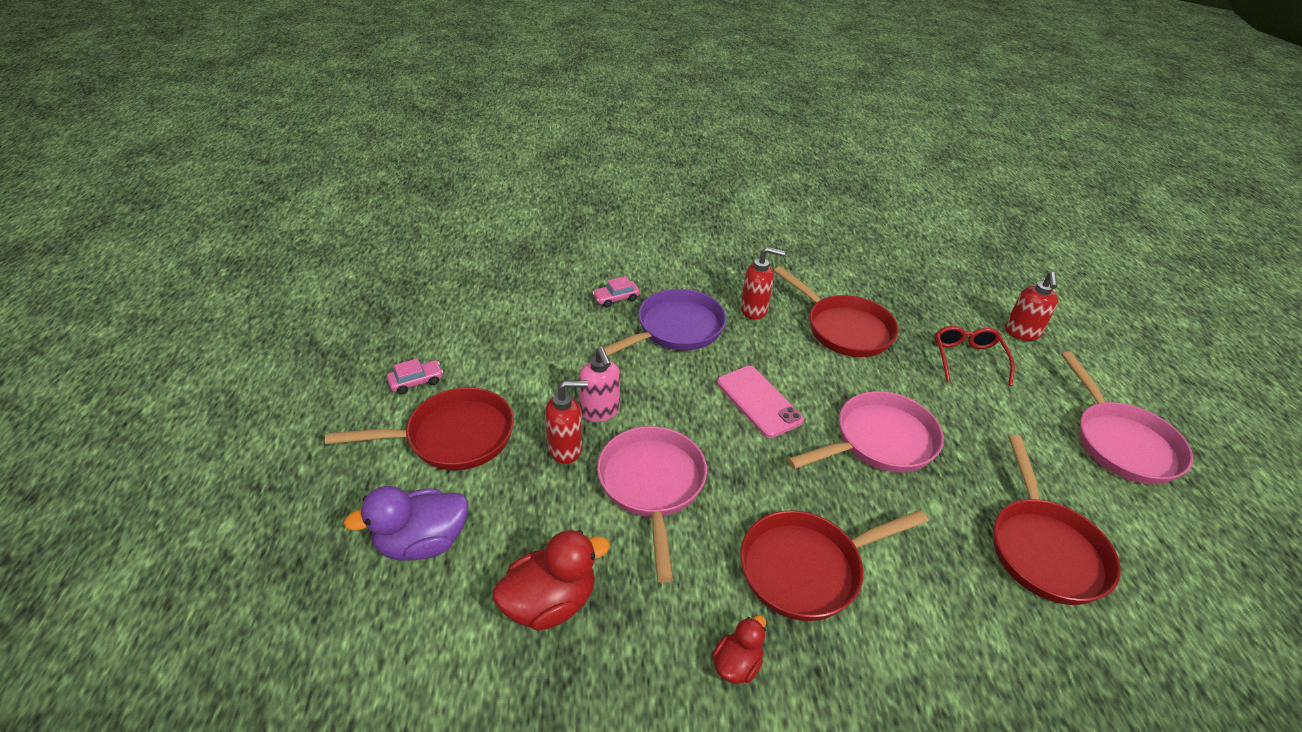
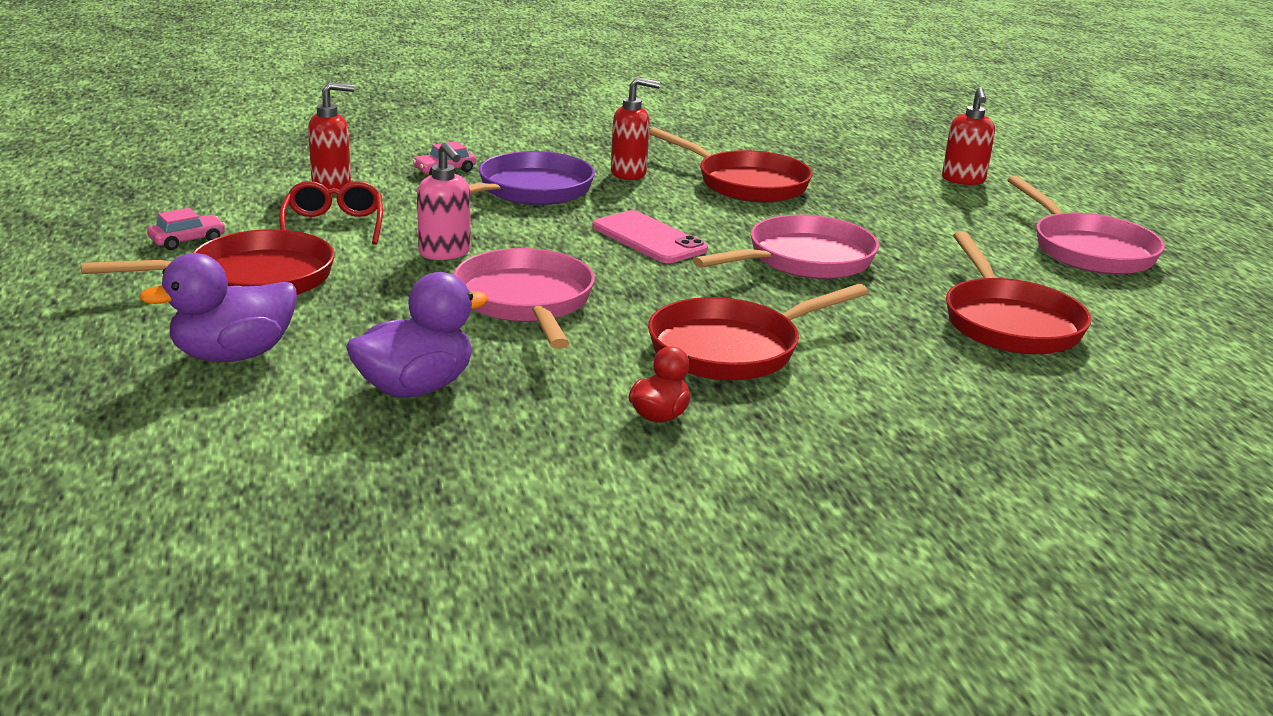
camera: 10 degrees left, 15 degrees down
(550, 602) = (415, 388): red duck -> purple duck
(566, 449) = (407, 281): red soap dispenser -> red soap dispenser (332, 184)
(967, 359) = (901, 200): red glasses -> red glasses (334, 225)

